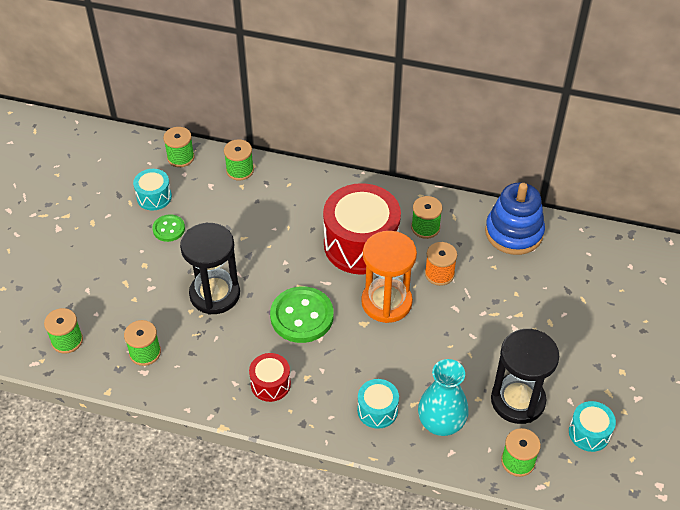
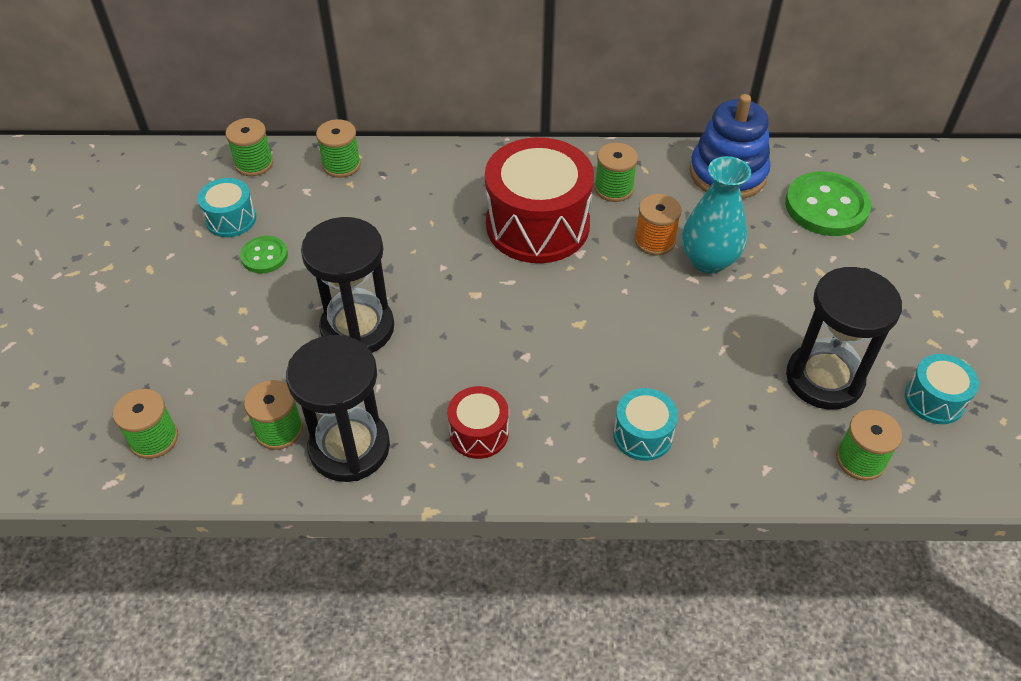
camera: 15 degrees left, 0 degrees up
(185, 374) = (349, 447): none -> black hourglass
(302, 316) = (491, 332): green button -> green button (826, 207)
(386, 302) = (599, 290): orange hourglass -> none
(441, 423) = (736, 432): turquoise vase -> turquoise vase (708, 260)

